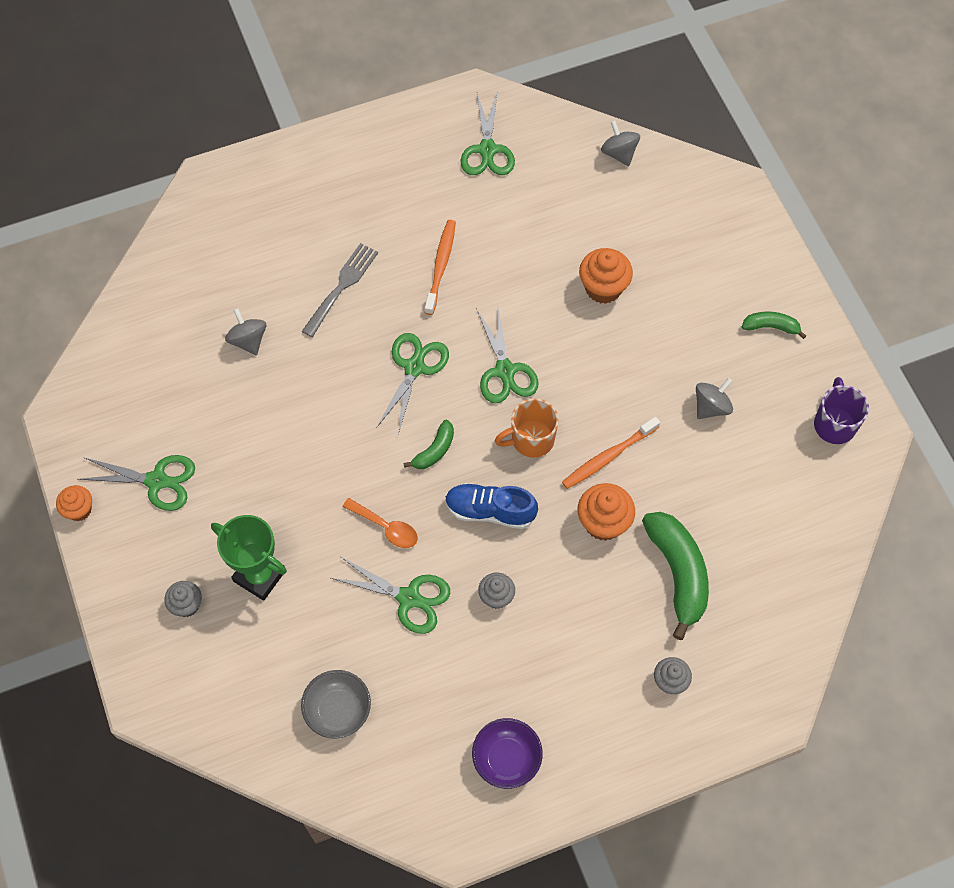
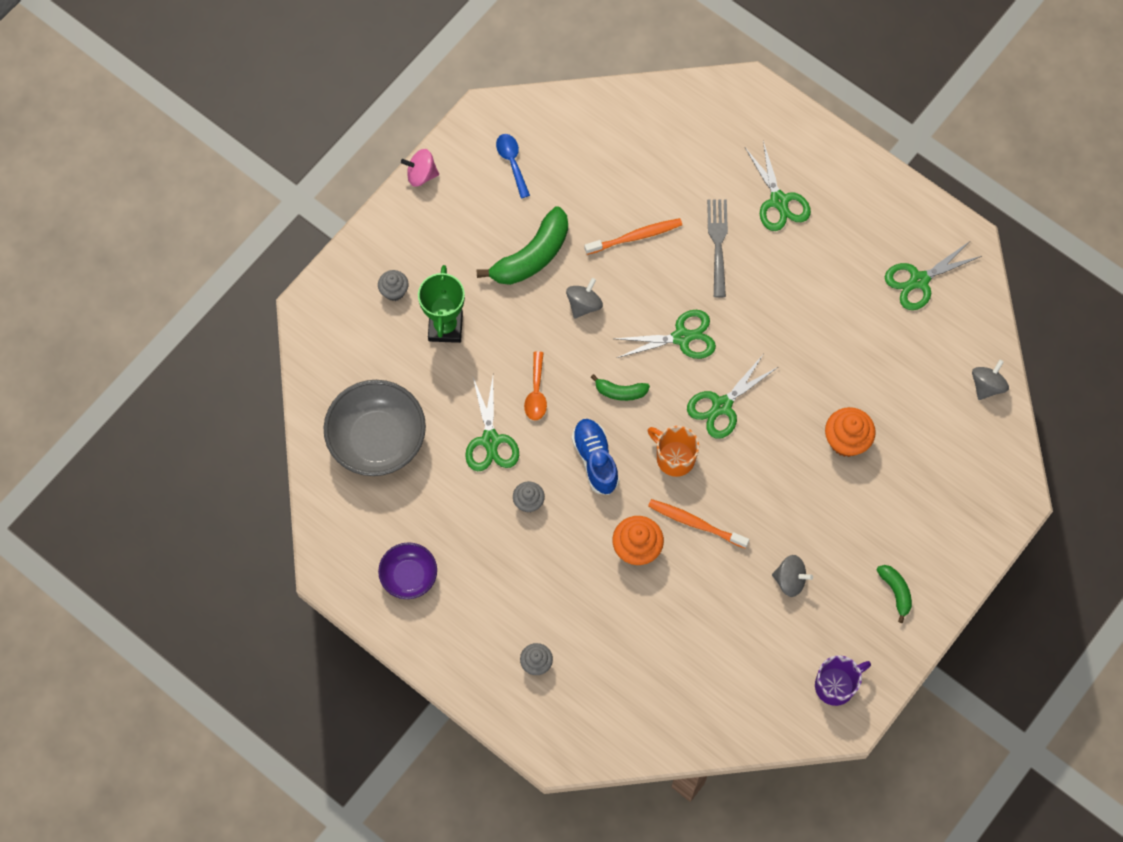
camera: 60 degrees right, 5 degrees up
(79, 510) = (421, 174): orange cupcake -> pink spinning top
(129, 418) = (512, 162): none -> blue spoon
(157, 481) = (475, 212): green scissors -> green scissors (779, 201)
(248, 340) = (628, 204): grey spinning top -> grey spinning top (584, 304)
(338, 710) = (377, 440): grey bowl -> grey bowl, size x1.76
(341, 287) = (718, 244): grey fork -> grey fork turned 90 degrees counterclockwise
(441, 266) = (785, 306): orange toothbrush -> orange toothbrush (635, 237)
(678, 573) = (628, 626): green banana -> green banana (532, 256)

